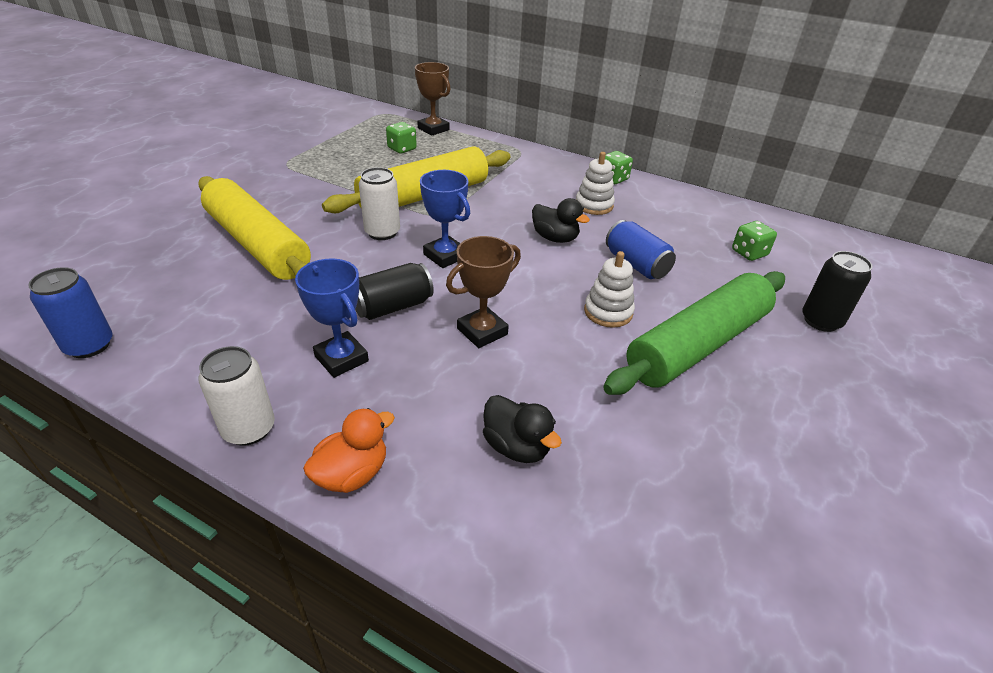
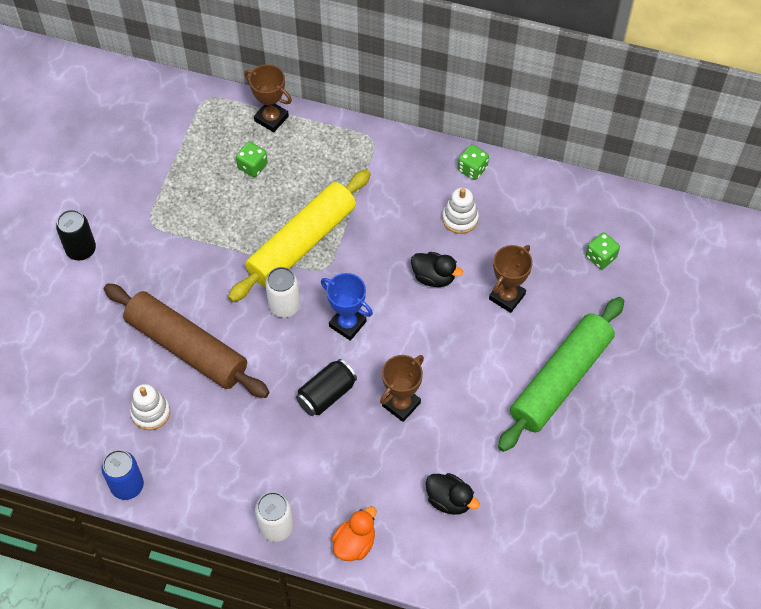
camera: 10 degrees left, 20 degrees up
(257, 244) = (187, 347): yellow rolling pin -> brown rolling pin
(341, 358) = (309, 455): blue trophy -> none
(608, 312) = (491, 360): white stacking toy -> white stacking toy (151, 412)
(636, 264) = (507, 296): blue can -> brown trophy
(821, 321) = (653, 331): black can -> black can (81, 250)

